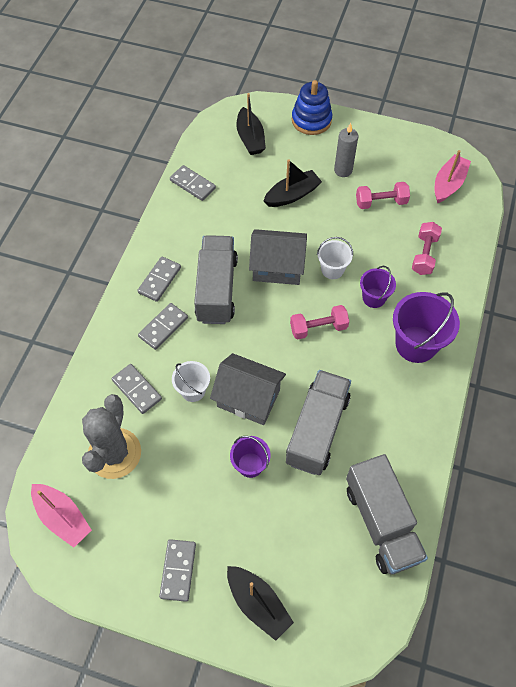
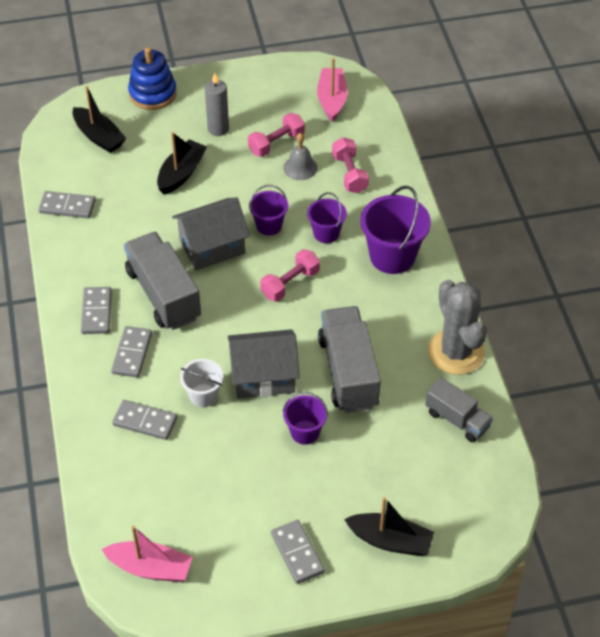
camera: 30 degrees left, 10 degrees down
(114, 453) = (163, 488): grey cactus -> grey cactus (456, 352)
(332, 269) = (269, 225): white bucket -> purple bucket
(381, 522) = (457, 420): grey truck -> grey truck, size x0.60
(387, 231) = (300, 167): none -> grey bell

